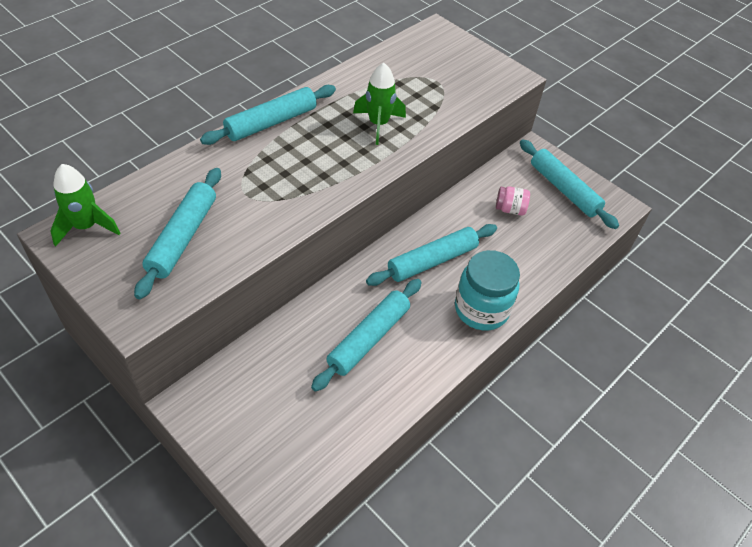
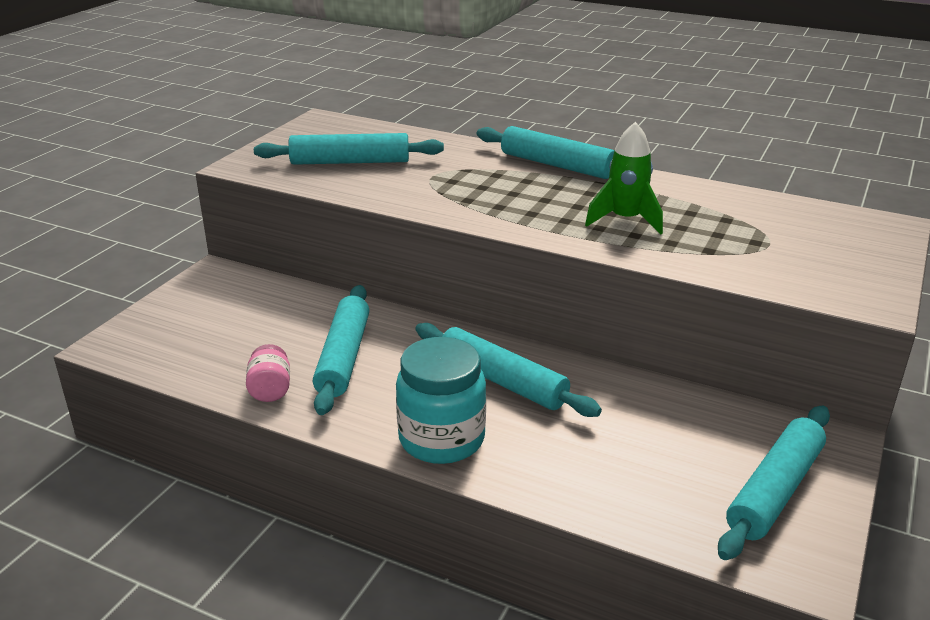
camera: 75 degrees right, 20 degrees down
(86, 227) = (336, 126): green rocket -> none
(369, 338) = (343, 357): turquoise rolling pin -> turquoise rolling pin turned 75 degrees clockwise
(510, 209) = (667, 436): pink jar -> pink jar (270, 389)

